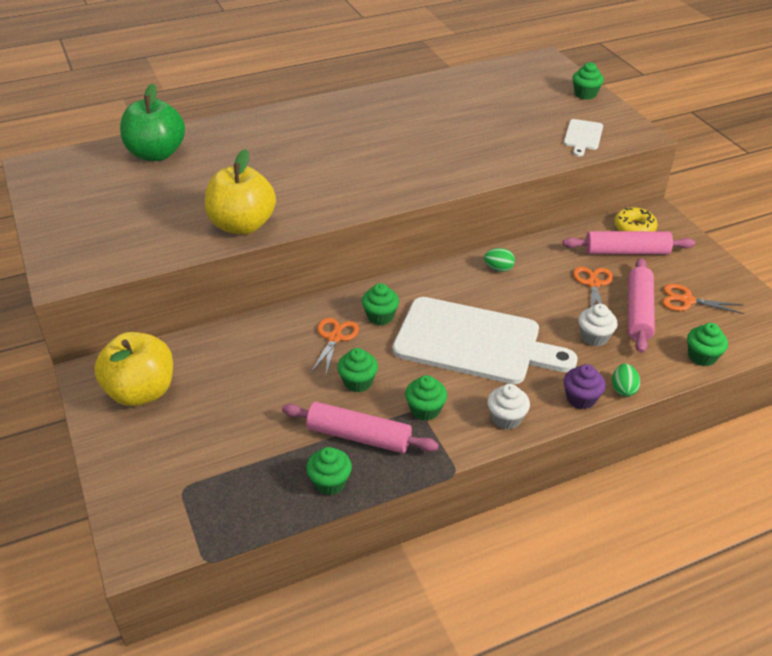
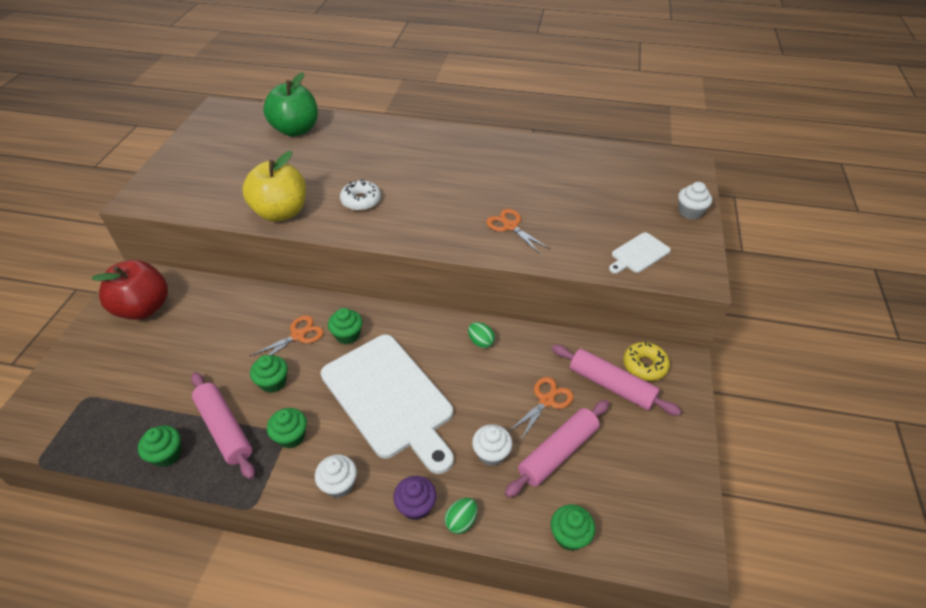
camera: 35 degrees right, 5 degrees up
(141, 392) = (144, 308): yellow apple -> red apple
(308, 186) = (361, 201): none -> white donut
(585, 94) = (690, 212): green cupcake -> white cupcake
(687, 301) = (617, 468): orange scissors -> orange scissors (510, 226)

